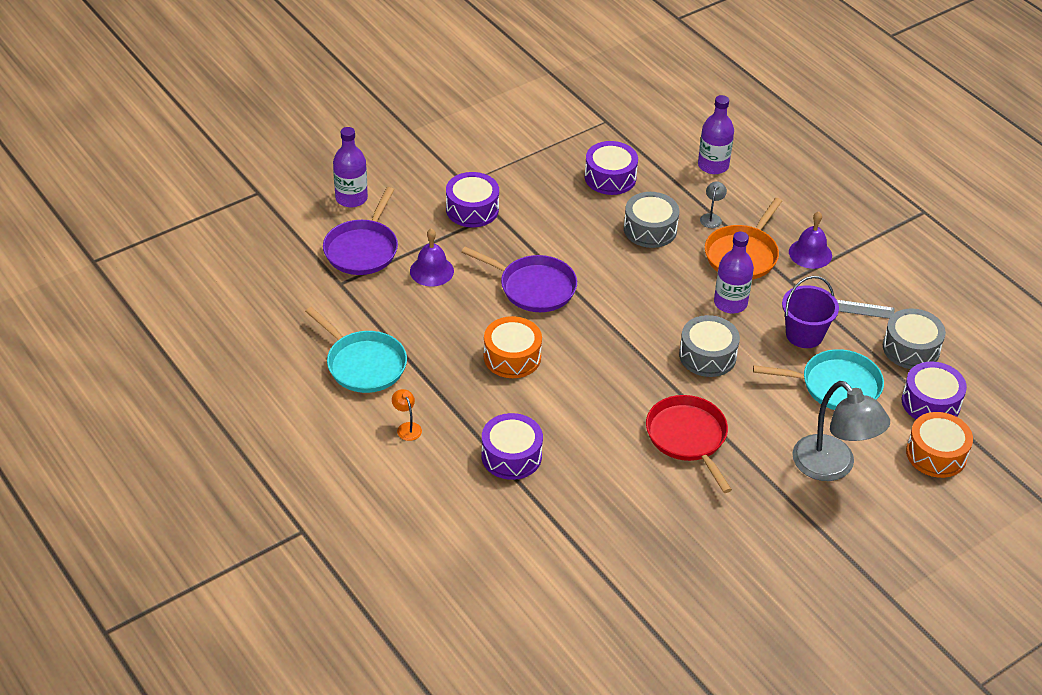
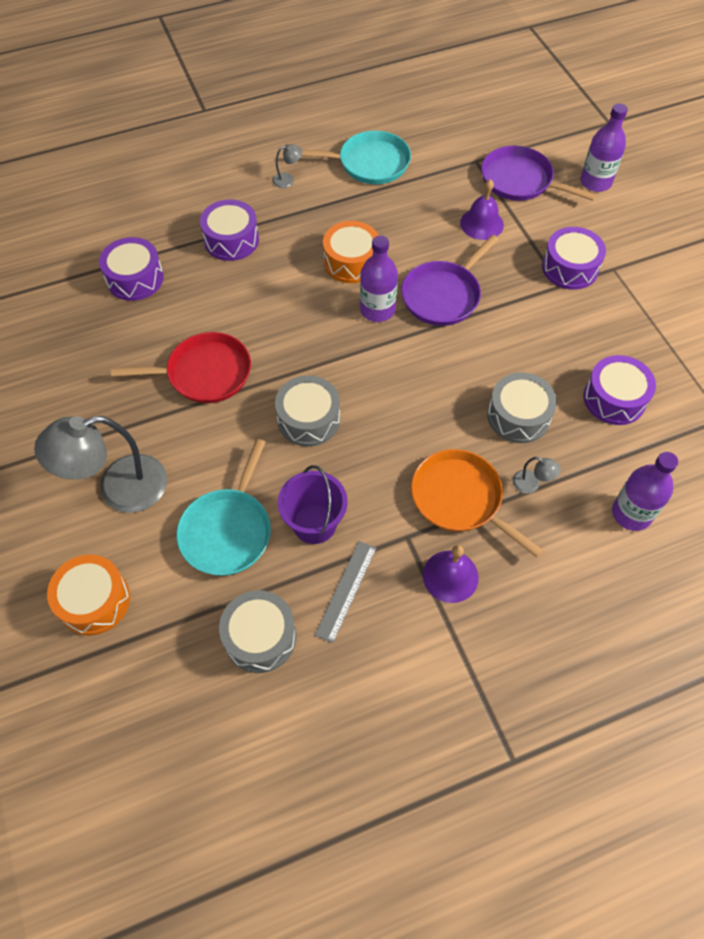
camera: 105 degrees right, 15 degrees up
(363, 364) = (370, 163): turquoise pan -> turquoise pan turned 150 degrees counterclockwise
(407, 427) = (288, 180): orange lamp -> grey lamp
(730, 303) = (382, 463): purple bottle -> purple bottle (377, 310)
(930, 403) = (169, 626): purple drum -> purple drum (135, 278)

